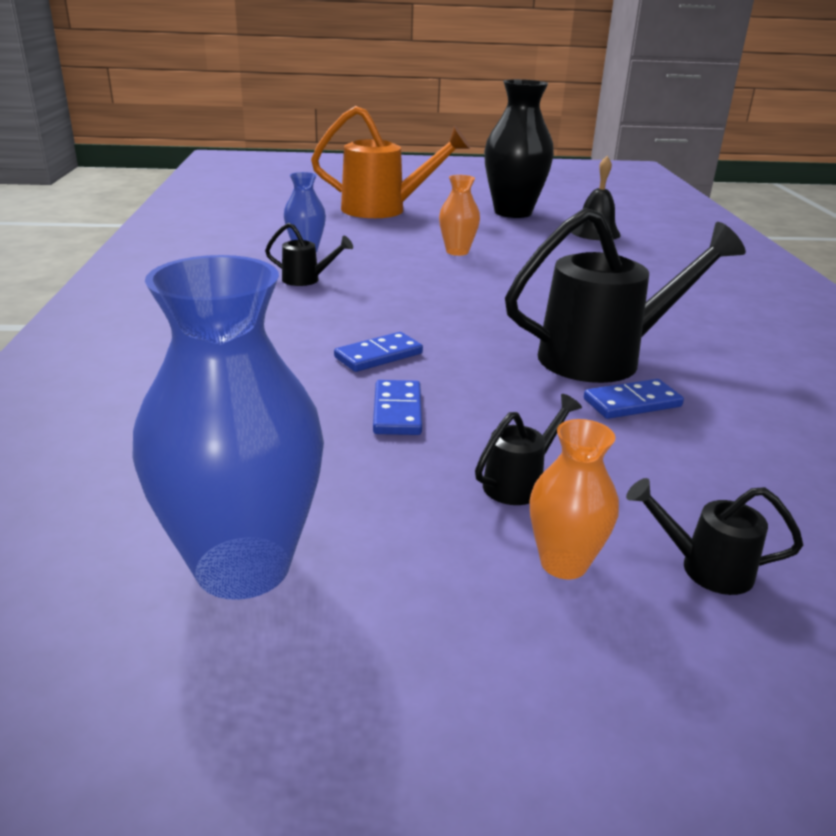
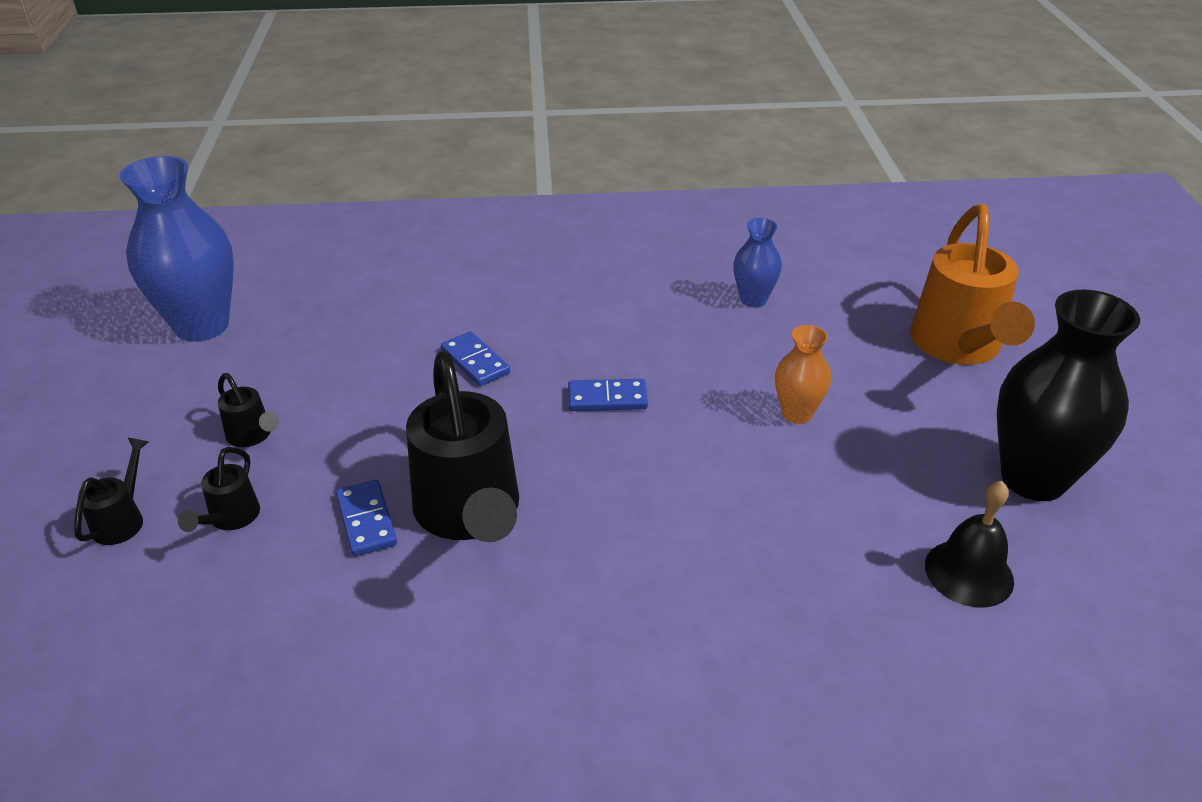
camera: 90 degrees right, 10 degrees up
(306, 280) = (659, 308): black watering can -> black watering can (230, 519)
(397, 411) = (371, 375): blue domino -> blue domino (607, 398)
(563, 563) = (155, 450): orange vase -> none

